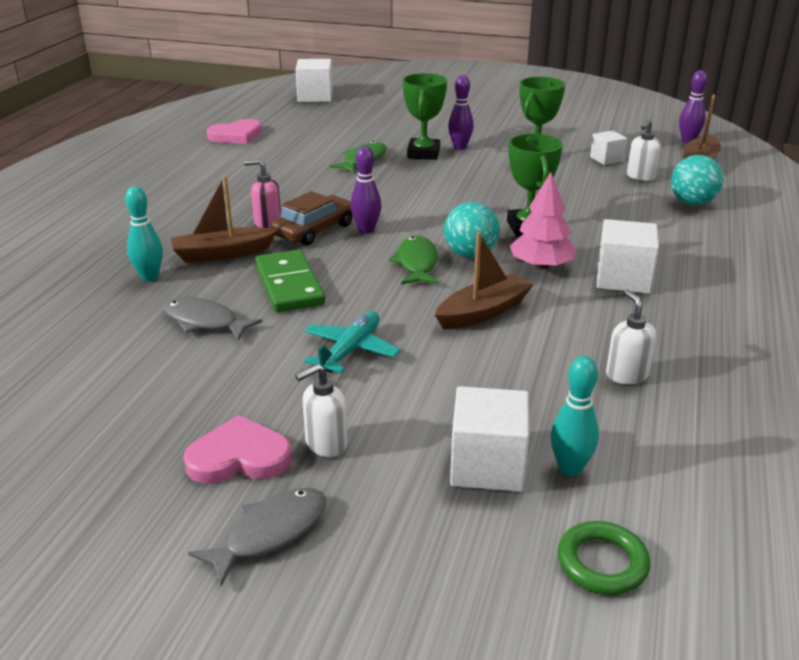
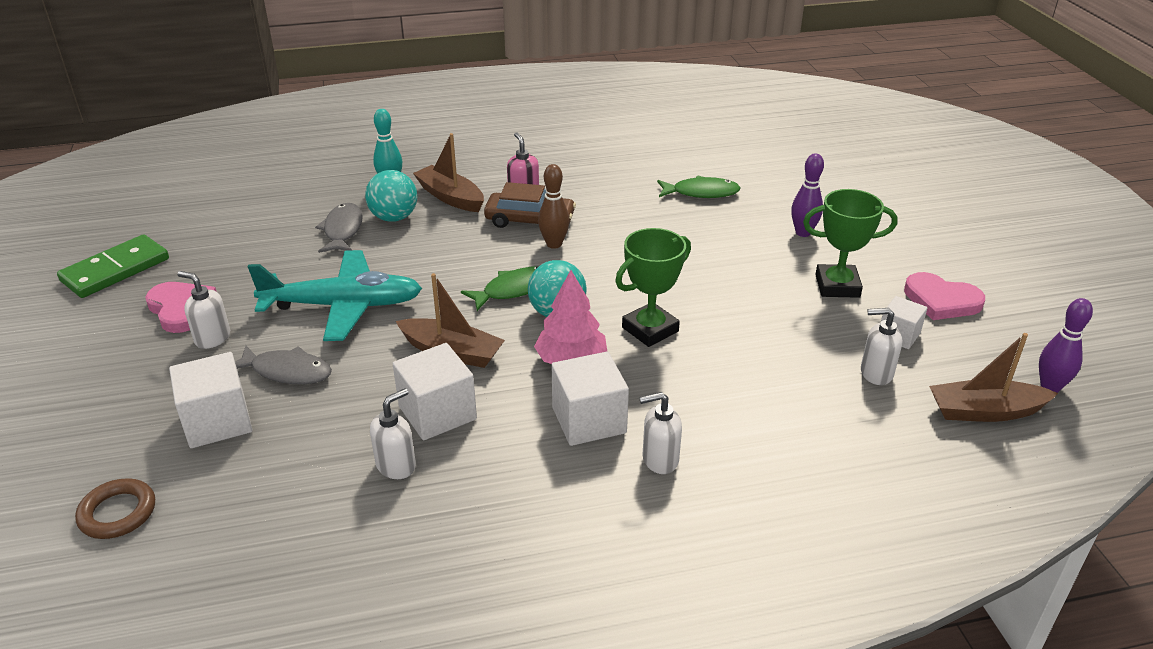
camera: 60 degrees right, 5 degrees up
(236, 135) = (678, 118): pink heart -> pink heart (941, 300)
(270, 533) = (105, 351): grey fish -> grey fish (287, 372)
(289, 285) = (424, 243): green domino -> green domino (115, 270)
(315, 96) = (823, 117): white cube -> white cube (437, 413)
(350, 350) = (343, 306): turquoise plane -> turquoise plane, size x1.66
(366, 230) = (554, 244): purple bowling pin -> brown bowling pin
(423, 153) = (759, 218): green trophy -> none
(570, 468) = (232, 466): turquoise bowling pin -> none
(602, 563) = (118, 513): green ring -> brown ring
(686, 266) = (659, 460): none -> white soap dispenser
(692, 203) = (843, 430): turquoise ball -> turquoise ball (394, 217)

